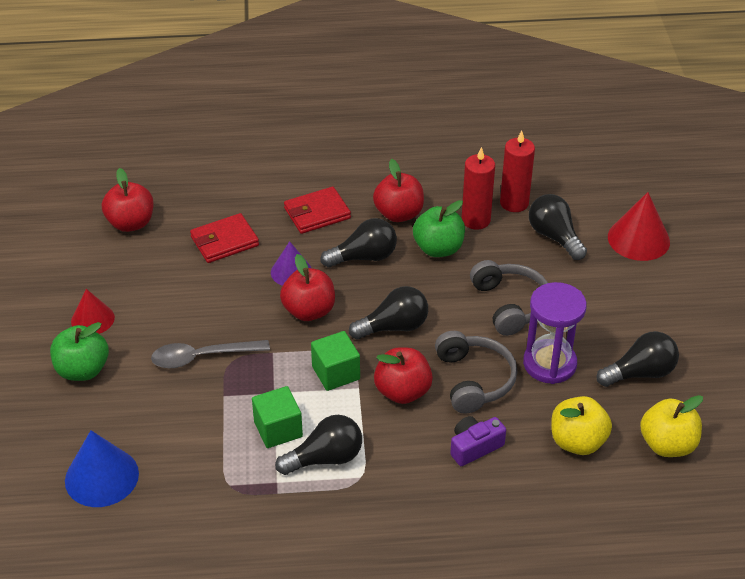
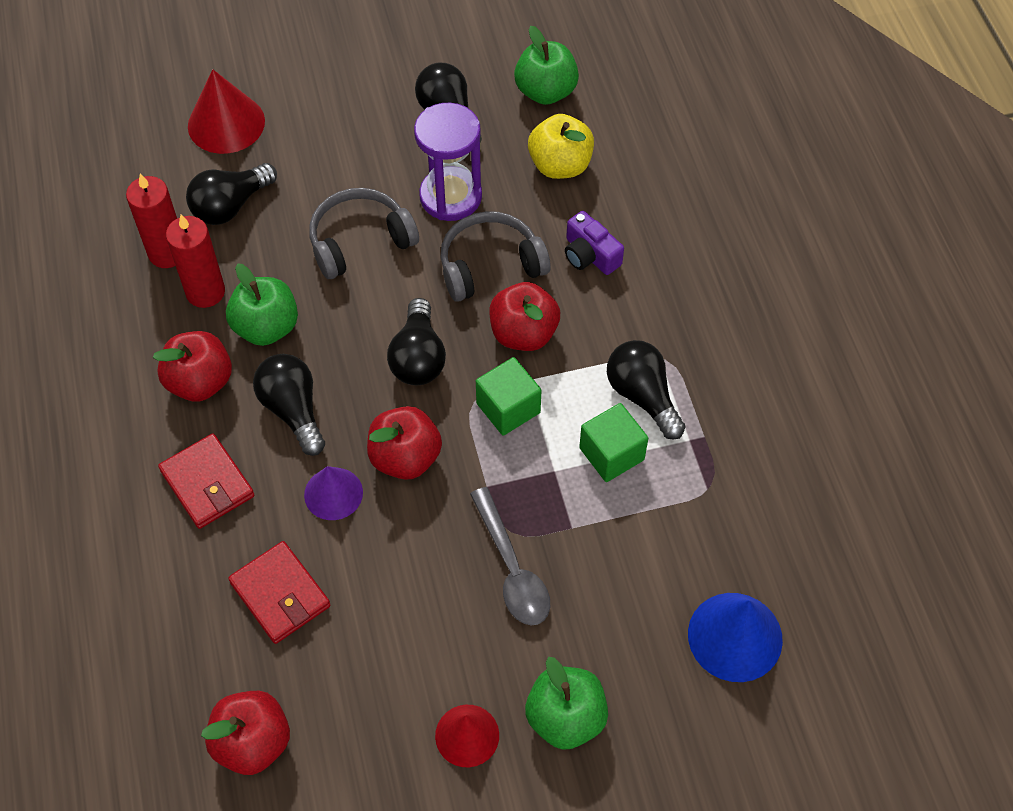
camera: 100 degrees left, 15 degrees up
(394, 327) = (418, 357): black light bulb -> black light bulb turned 150 degrees counterclockwise
(667, 445) = (545, 91): yellow apple -> green apple

